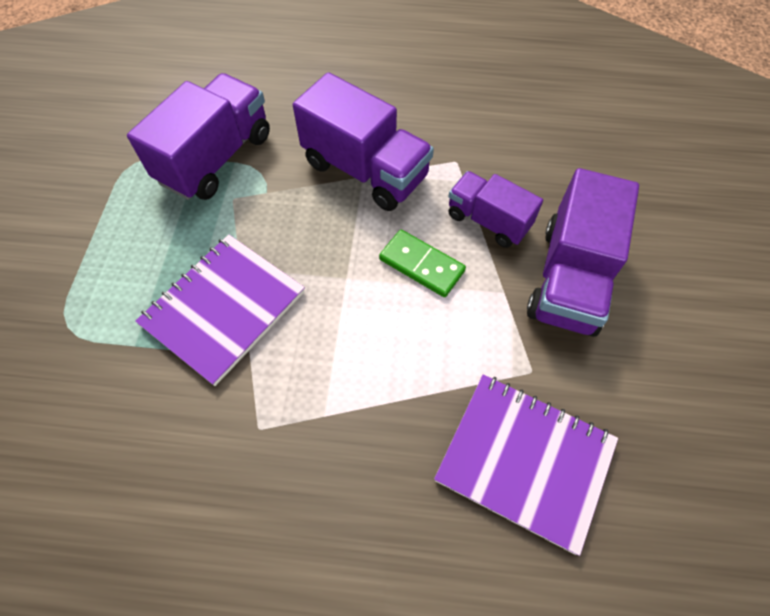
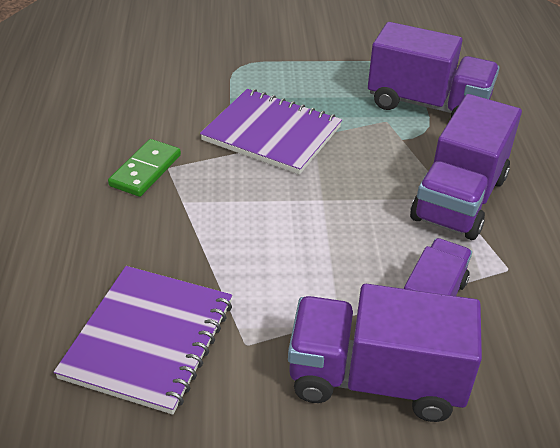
camera: 80 degrees right, 20 degrees down
(421, 265) = (354, 250): green domino -> green domino (146, 170)

